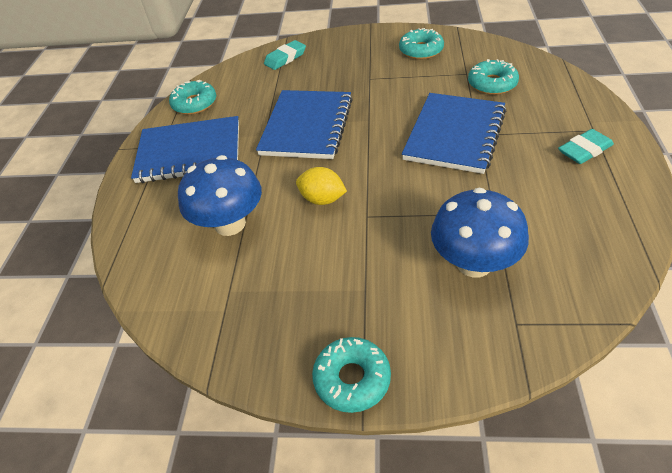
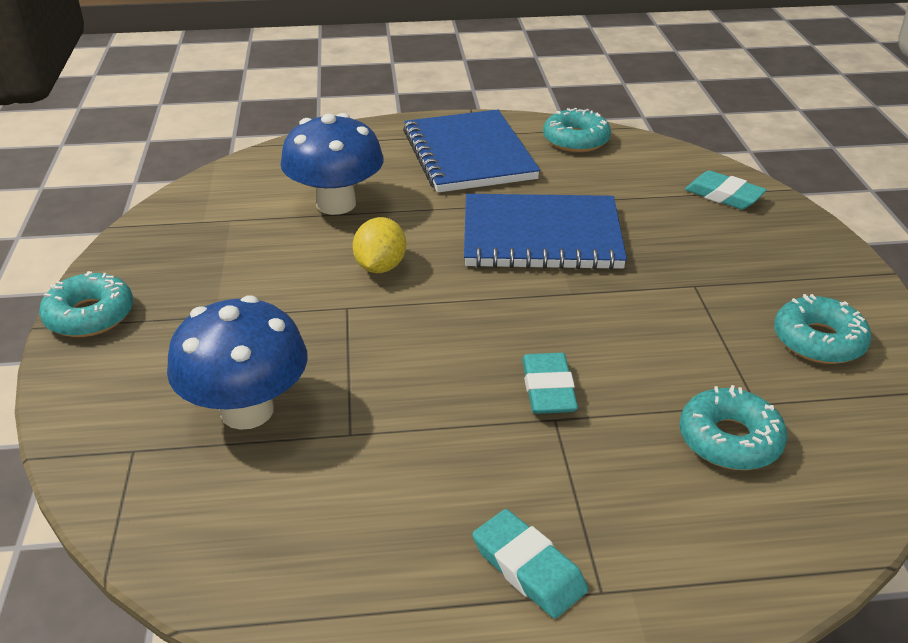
camera: 75 degrees right, 10 degrees down
(454, 135) = (548, 389): blue notebook -> turquoise eraser

